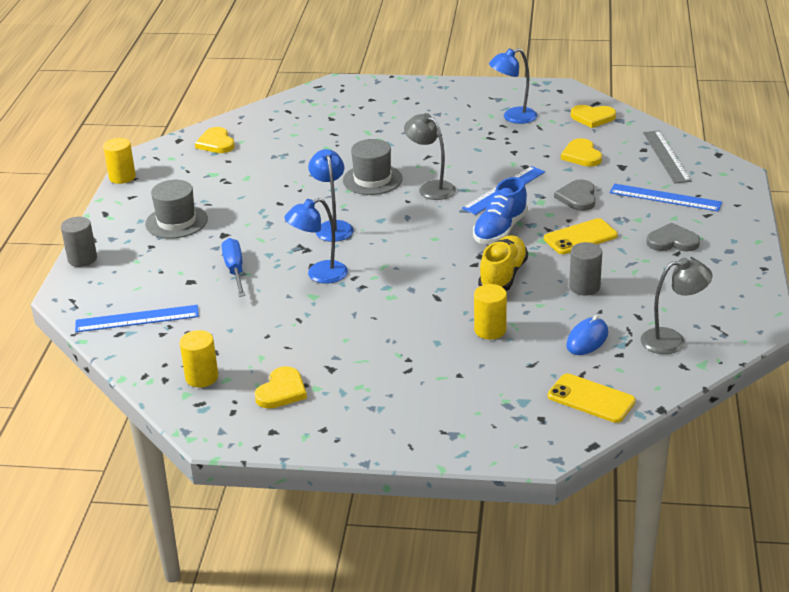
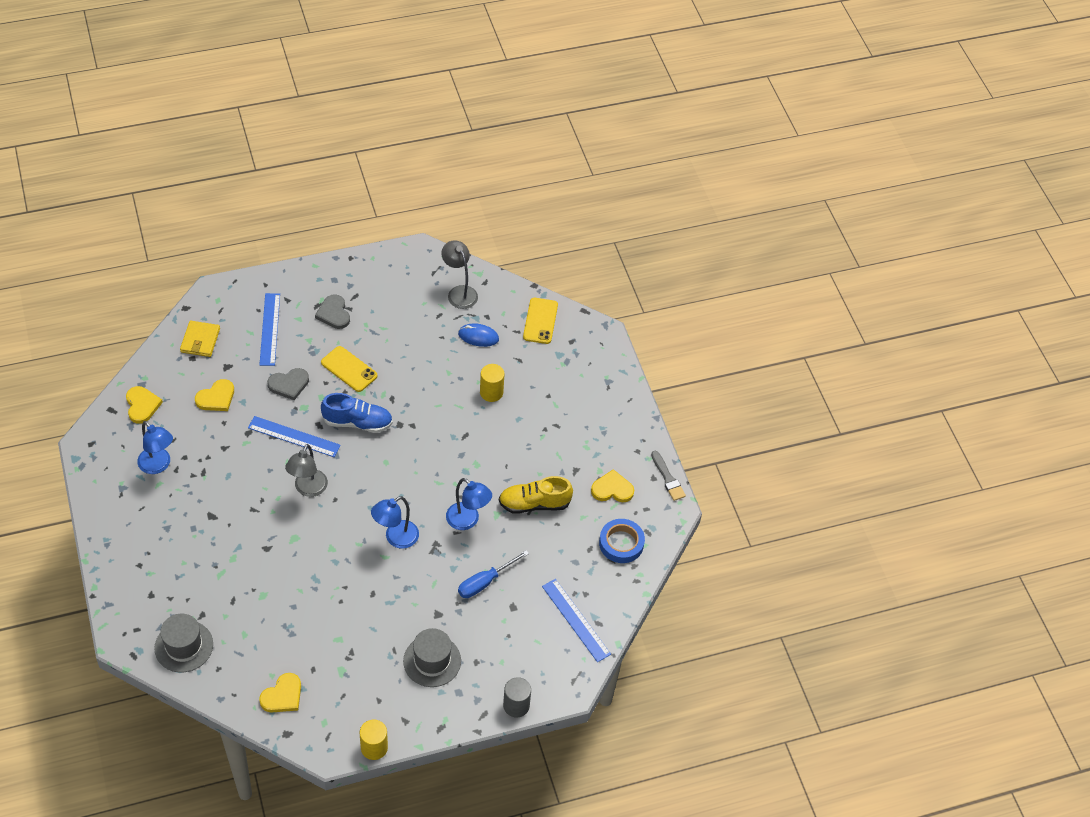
camera: 120 degrees left, 20 degrees up
(202, 377) = (621, 543): yellow cylinder -> blue tape
(262, 444) = (668, 478): none -> grey brush
(372, 179) = (308, 537): grey hat -> grey hat (184, 646)
(503, 276) = (421, 403): yellow shoe -> yellow shoe (534, 504)
(584, 287) = (415, 352): grey cylinder -> none
(666, 156) = (200, 340): grey ruler -> yellow wallet

